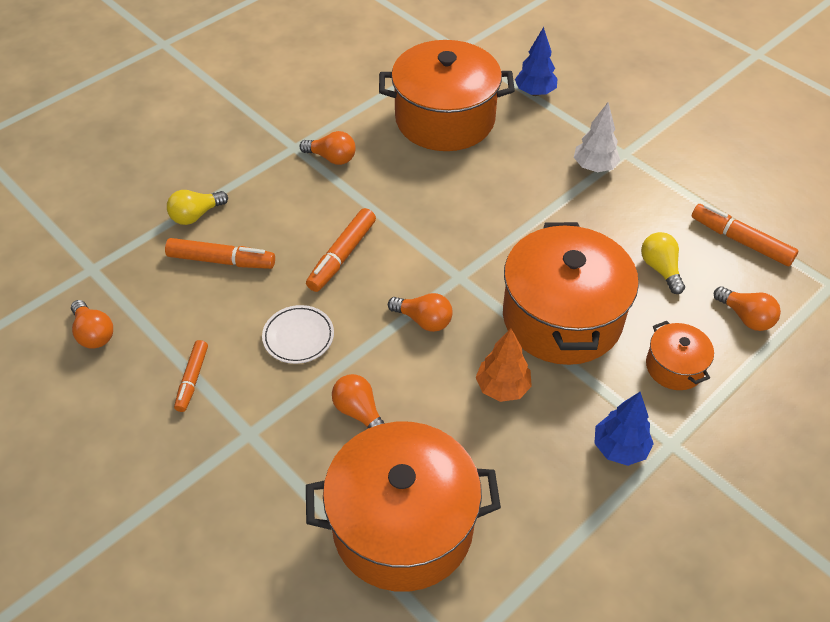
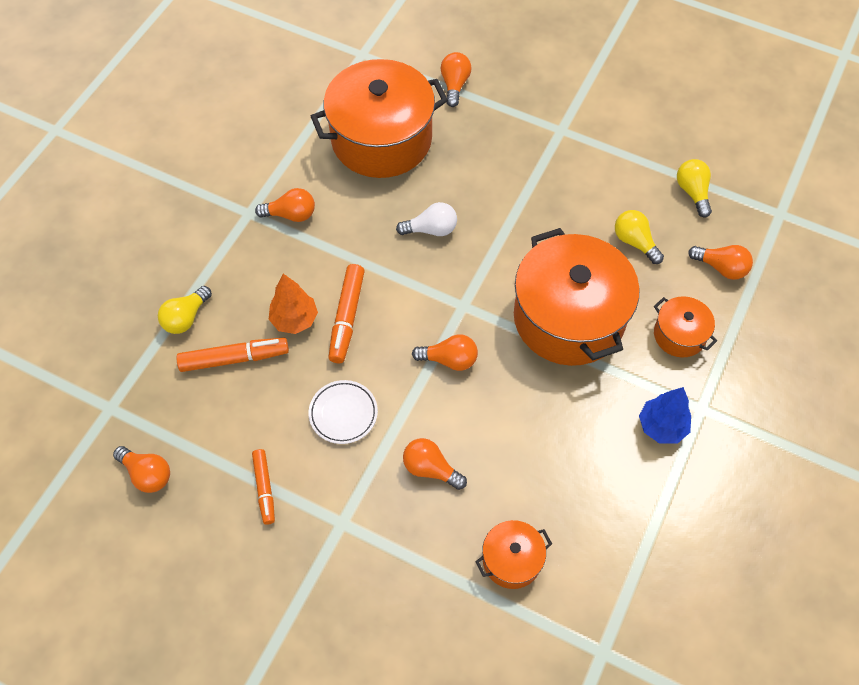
camera: 20 degrees left, 10 degrees up
(403, 525) = (511, 560): orange pot -> orange pot, size x0.47
(457, 204) = (431, 229): none -> white light bulb
(502, 388) = (544, 403): orange tree -> orange tree (294, 320)
(535, 92) = (454, 85): blue tree -> orange light bulb
(594, 167) = (539, 152): white tree -> none
(741, 241) = (692, 192): orange marker -> yellow light bulb

